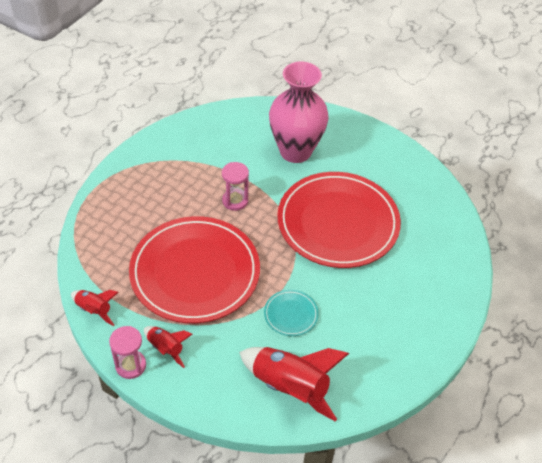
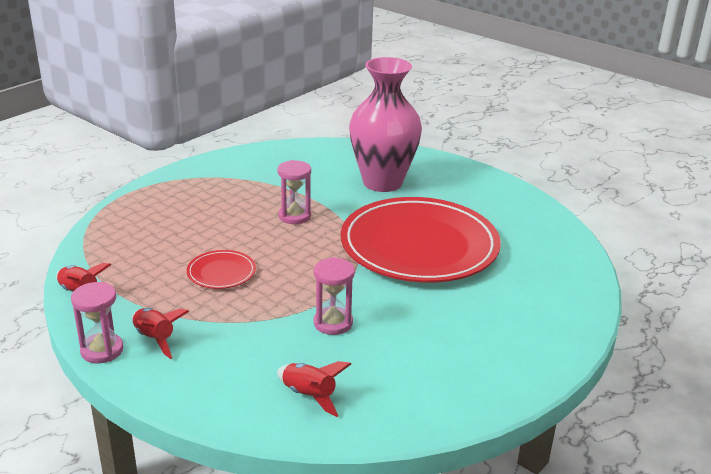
camera: 10 degrees right, 20 degrees down
(195, 272) = (221, 272): red plate -> red plate, size x0.41
(290, 387) = (309, 395): red rocket -> red rocket, size x0.53
(291, 314) = (333, 323): turquoise plate -> pink hourglass

